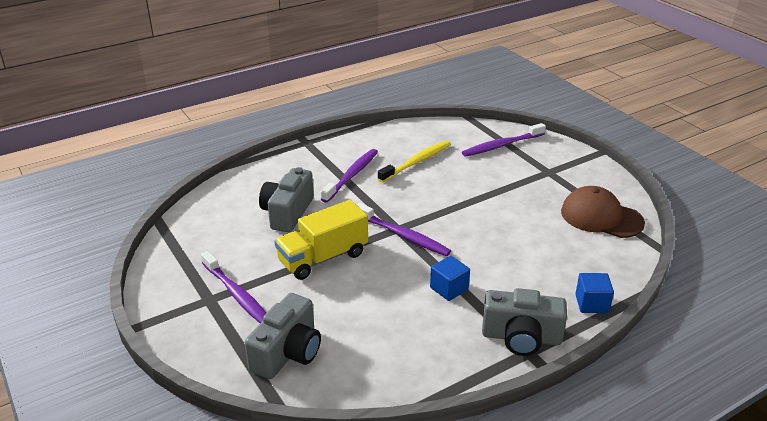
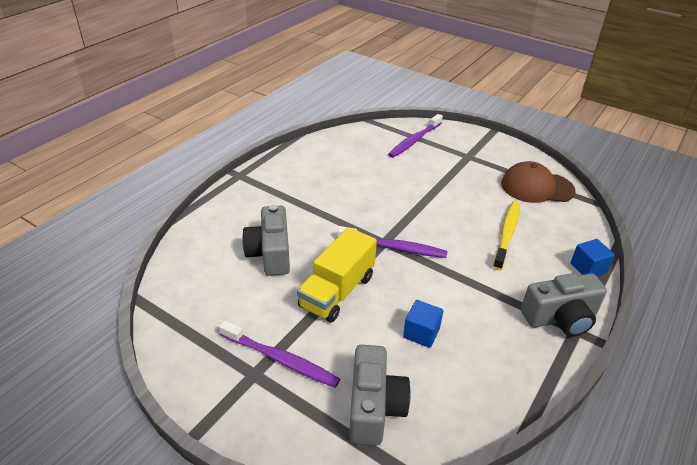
camera: 25 degrees left, 5 degrees up
(351, 175) = (305, 199): purple toothbrush -> none
(416, 162) = (355, 172): yellow toothbrush -> yellow toothbrush (507, 234)
(449, 289) = (469, 289): blue cube -> blue cube (421, 333)

